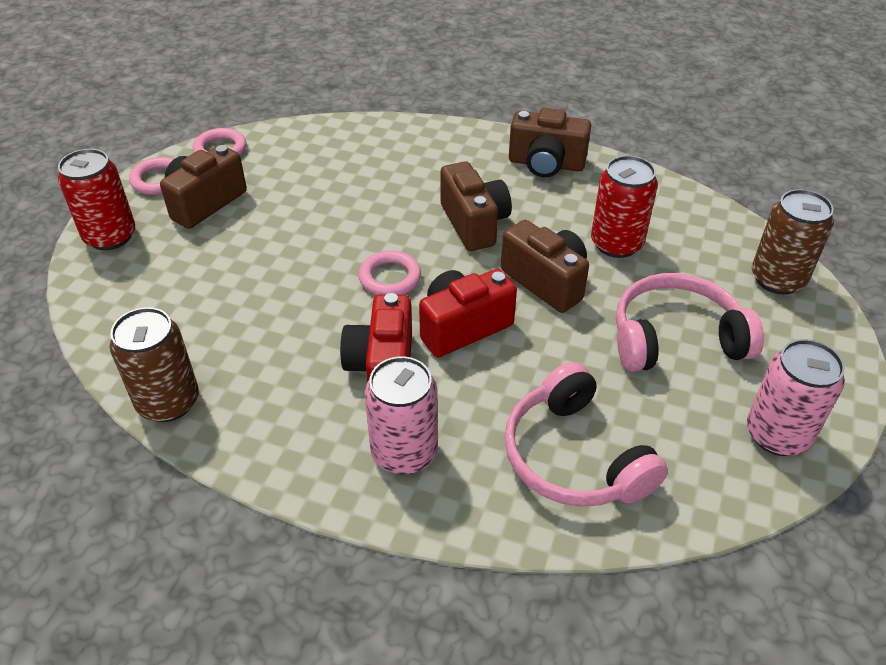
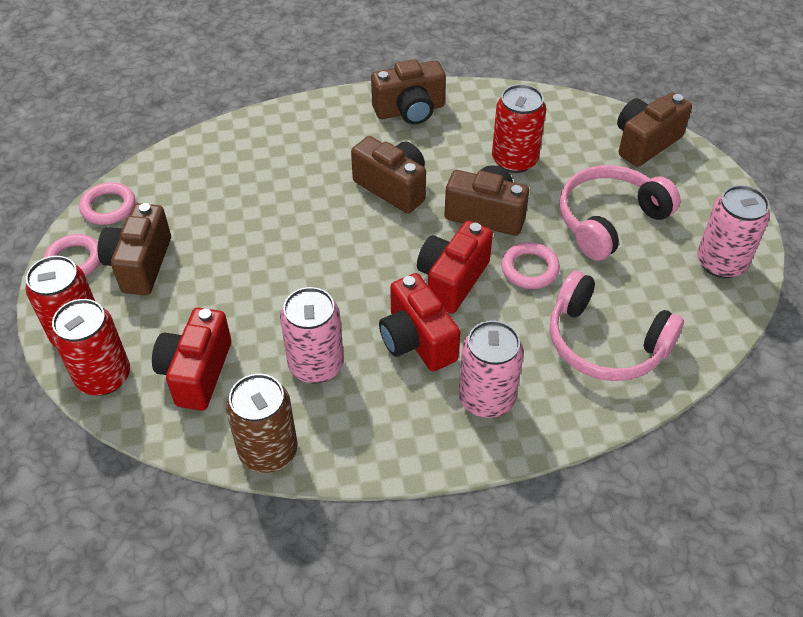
camera: 30 degrees left, 5 degrees up
(98, 278) = (103, 377): none -> red can
(170, 308) = (196, 372): none -> red camera
(273, 347) = (316, 365): none -> pink can
(390, 278) = (362, 264): pink ring -> pink ring (529, 269)
(777, 279) = (645, 142): brown can -> brown camera

